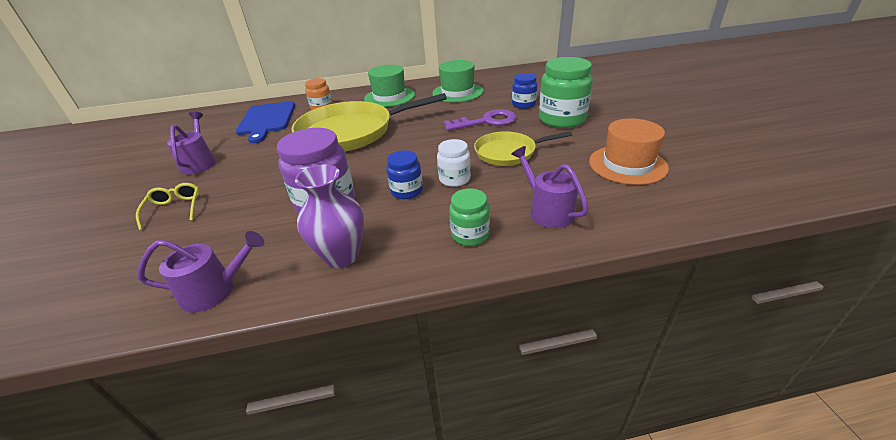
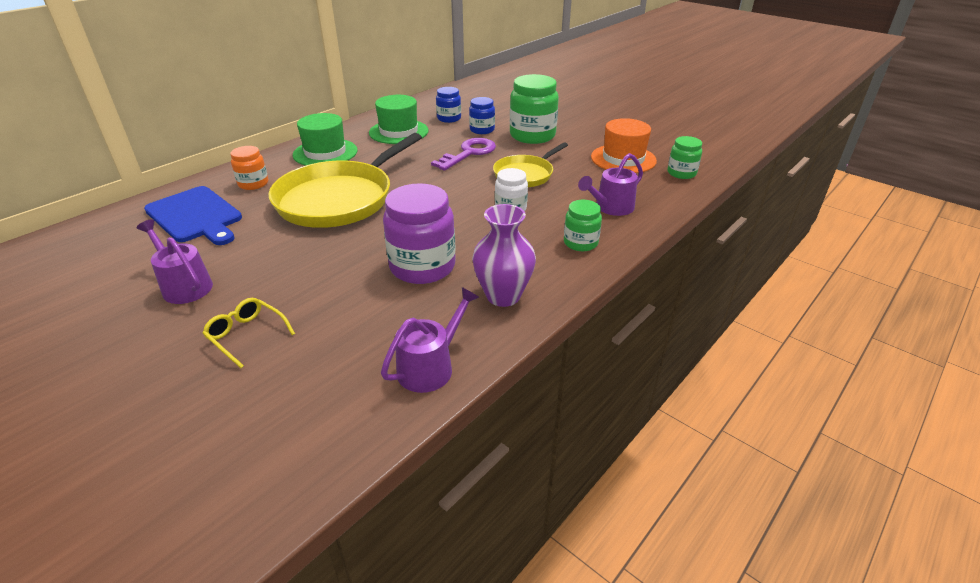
camera: 40 degrees left, 0 degrees up
(407, 191) = (483, 231): blue jar -> blue jar (449, 118)
(547, 210) = (611, 207): purple watering can -> purple watering can turned 60 degrees counterclockwise
(680, 200) = (681, 173): none -> green jar

